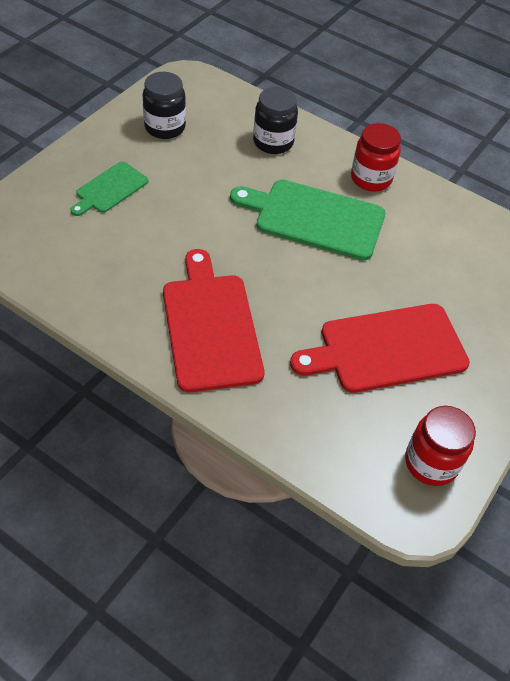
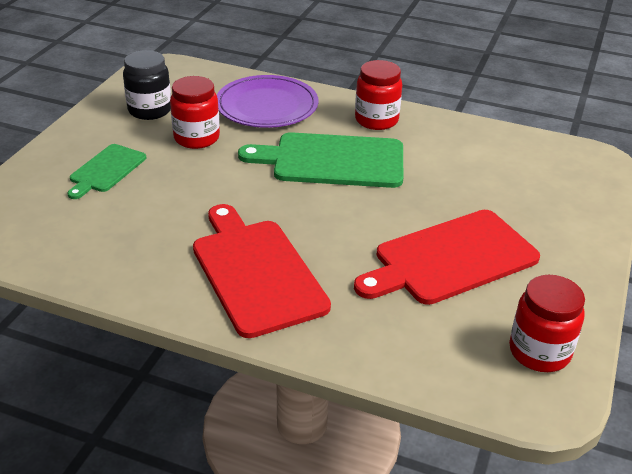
camera: 10 degrees left, 15 degrees down
(198, 168) = (196, 138): none -> red jar
(273, 142) = (267, 106): black jar -> purple plate

